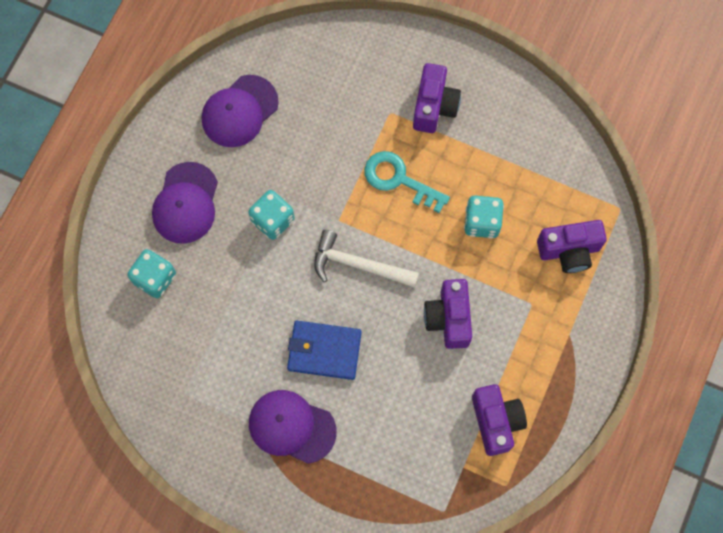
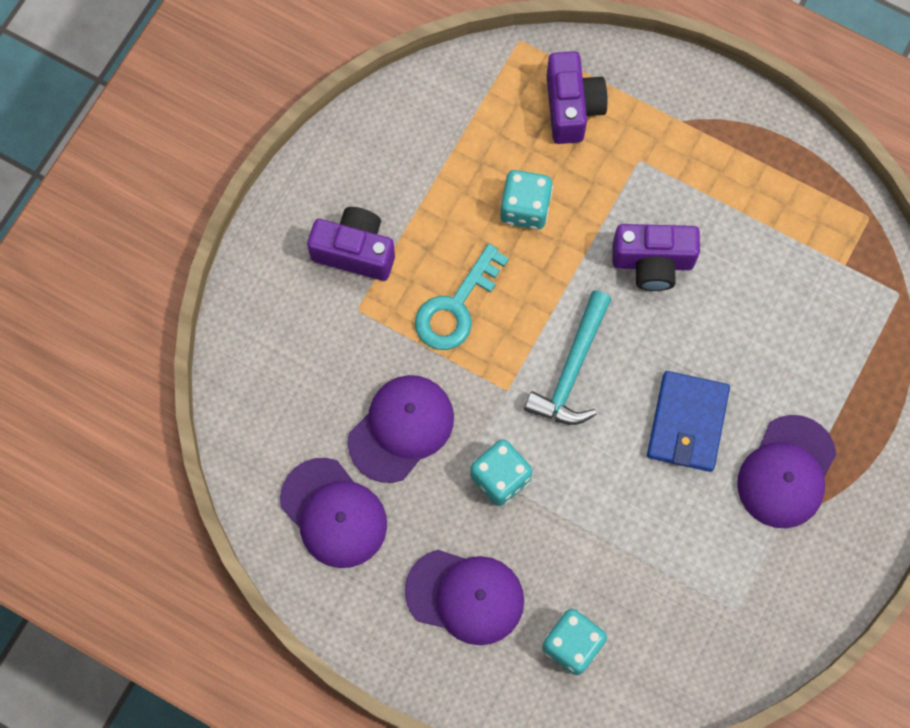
camera: 85 degrees left, 0 degrees up
(304, 150) = (401, 428): none -> purple cap
(358, 265) = (572, 369): white hammer -> turquoise hammer
(496, 421) = (789, 220): purple camera -> none

